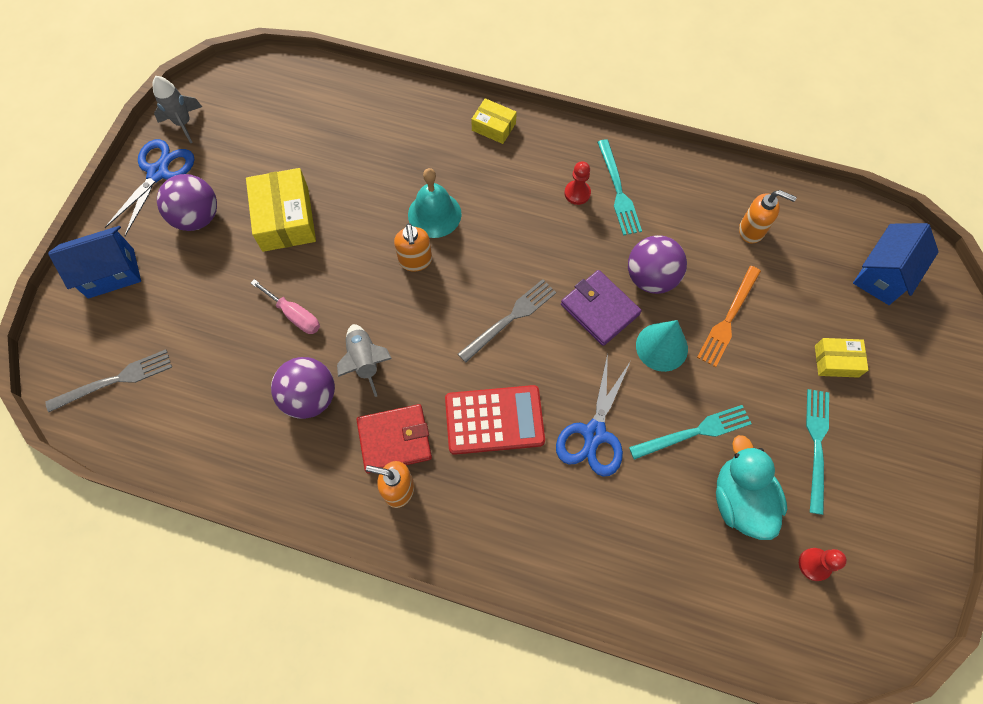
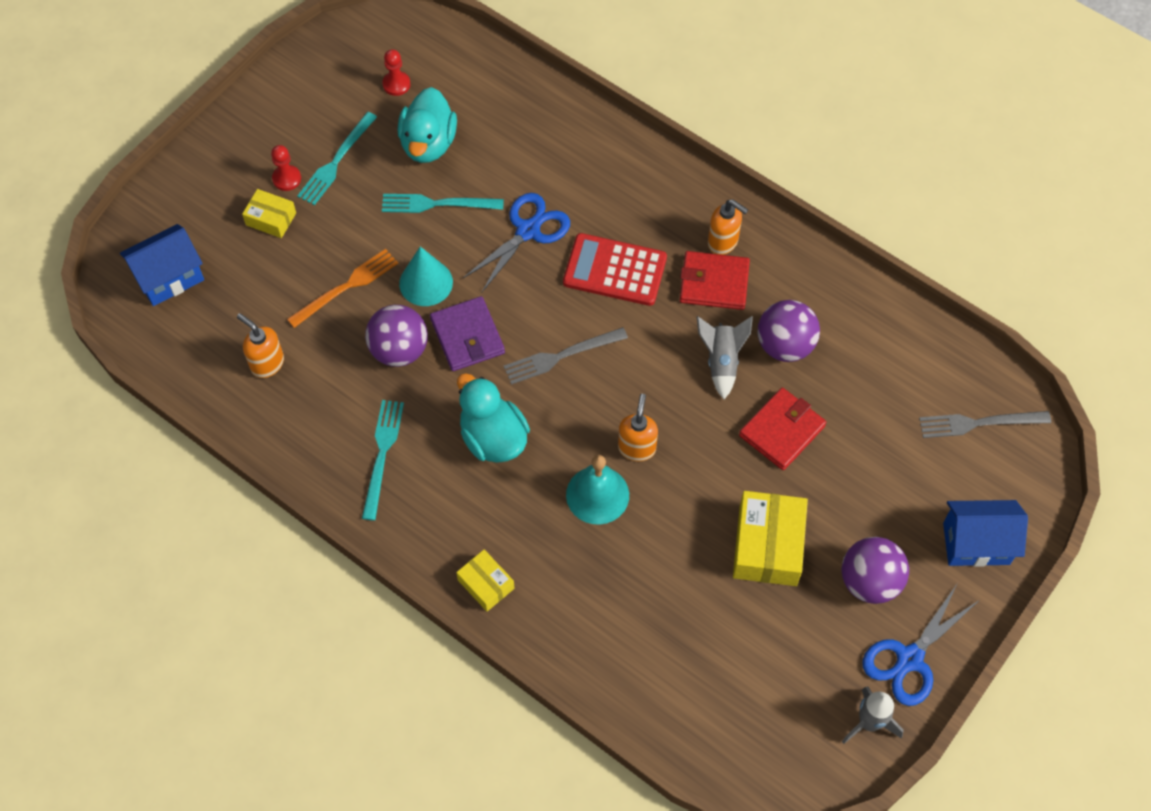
camera: 160 degrees left, 5 degrees down
(294, 315) = (782, 431): pink screwdriver -> red wallet
(537, 231) = (493, 438): none -> turquoise duck
(577, 193) = (428, 467): red pawn -> red pawn (287, 179)

